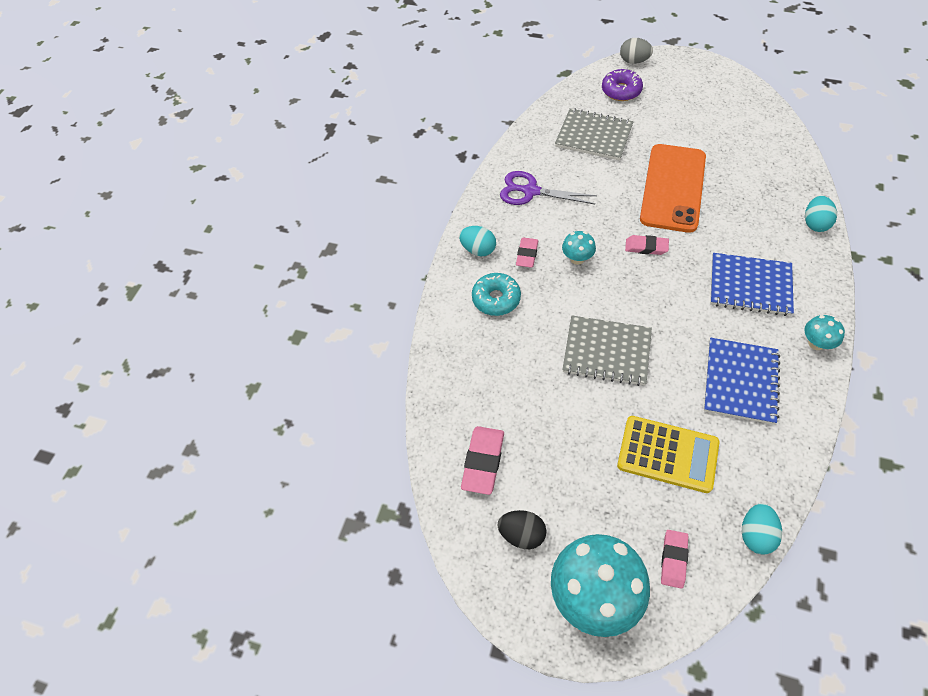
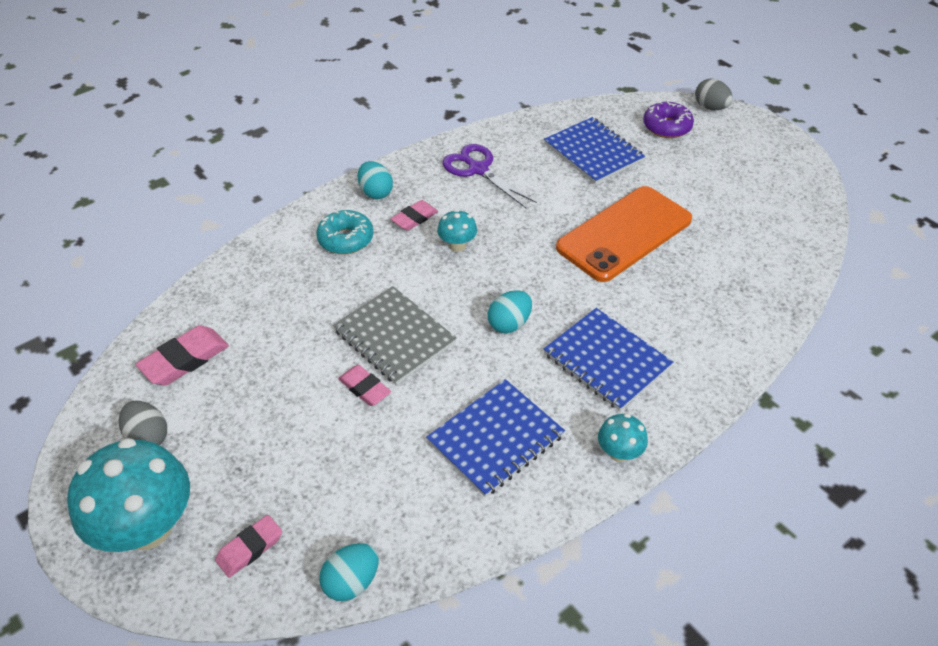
camera: 30 degrees right, 10 degrees down
(522, 534) = (148, 437): black egg -> grey egg
(593, 136) = (593, 152): grey notebook -> blue notebook
(646, 247) = (536, 270): pink eraser -> pink eraser (364, 388)
(667, 454) = (349, 456): yellow calculator -> none
(815, 223) = (749, 343): turquoise egg -> turquoise egg (509, 324)

